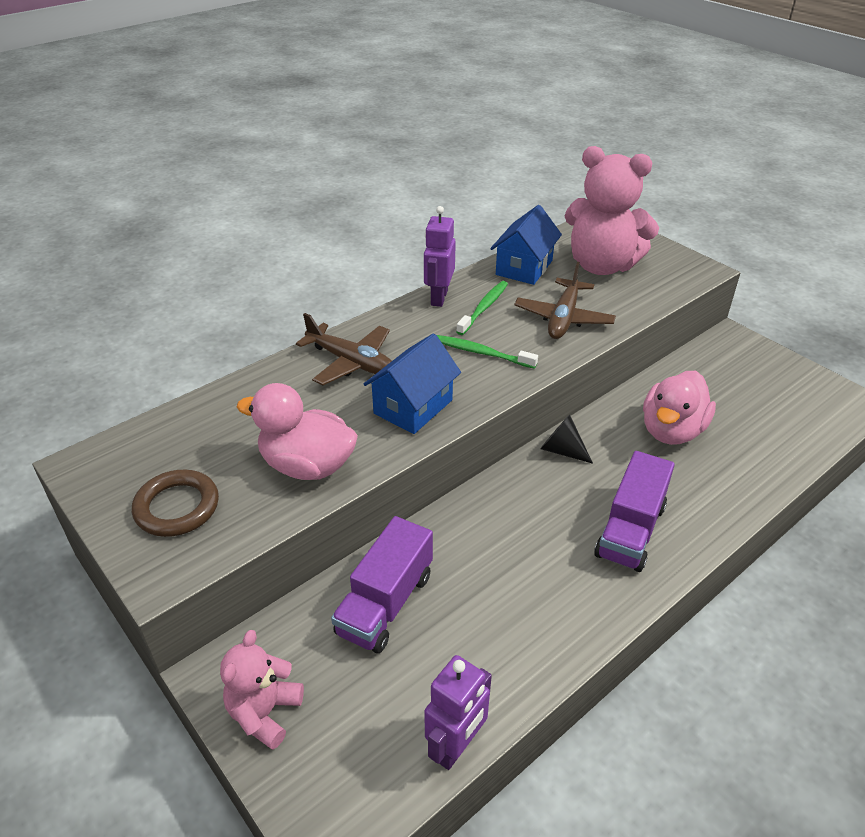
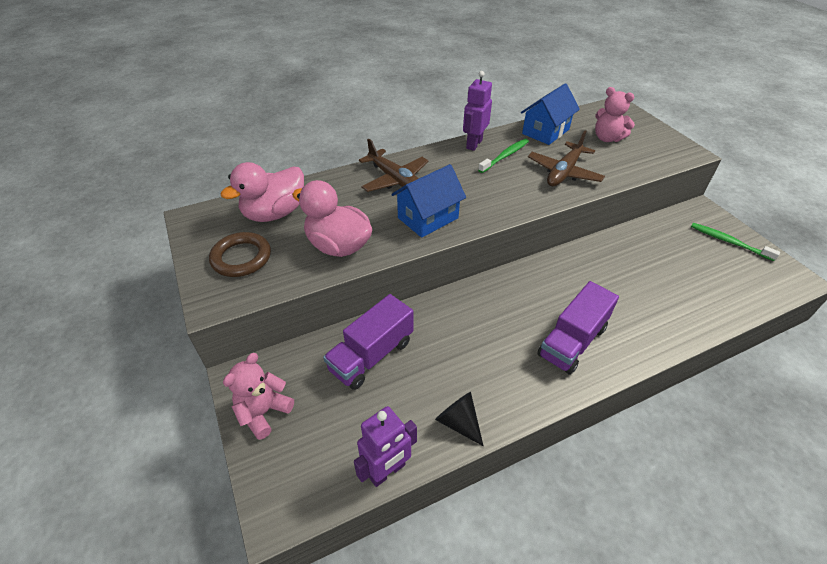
camera: 15 degrees right, 5 degrees up
(481, 353) = (492, 188): green toothbrush -> green toothbrush (729, 242)
(562, 450) = (537, 271): black cone -> black cone (459, 422)
(601, 266) = (607, 138): pink teddy bear -> pink teddy bear, size x0.54
(671, 431) = (629, 272): pink duck -> pink duck (275, 213)

